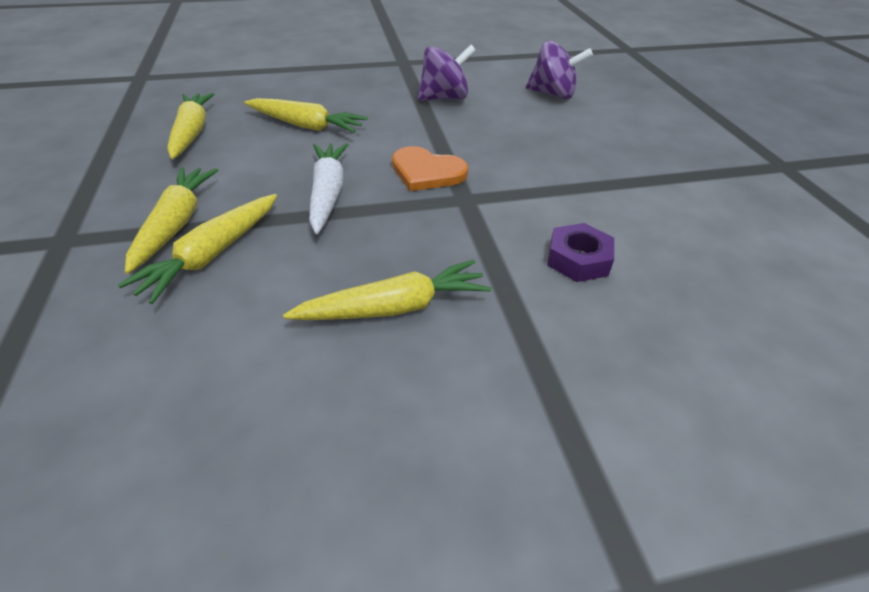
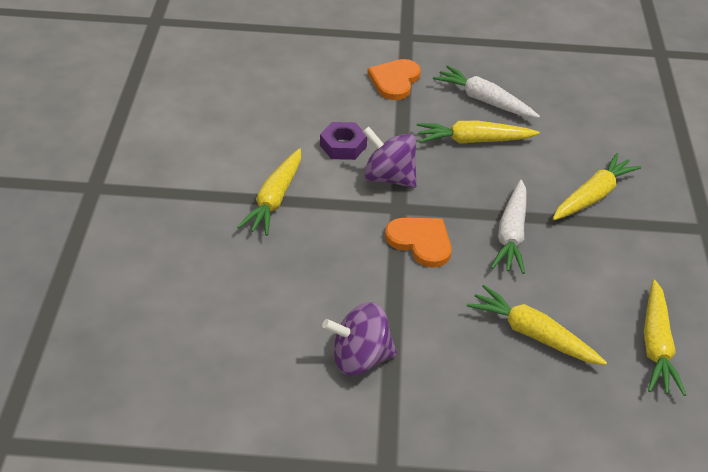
camera: 165 degrees left, 0 degrees up
(176, 224) = (628, 227): yellow carrot -> yellow carrot (275, 199)
(390, 404) = (484, 101): none -> white carrot
(553, 94) = (219, 340): purple spinning top -> purple spinning top (389, 177)
(582, 414) = (394, 81): none -> orange heart

